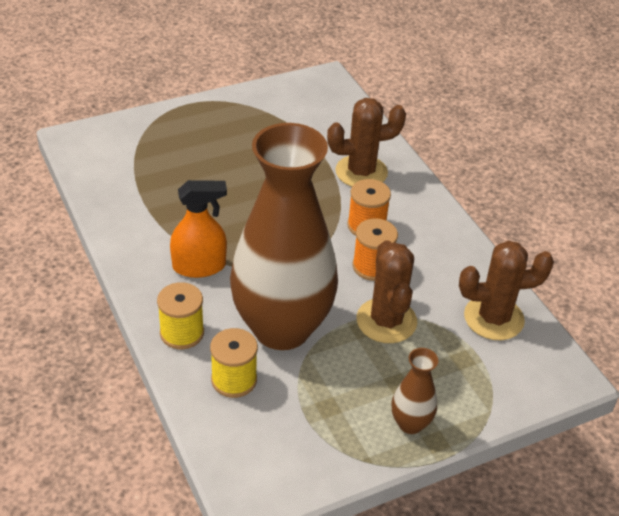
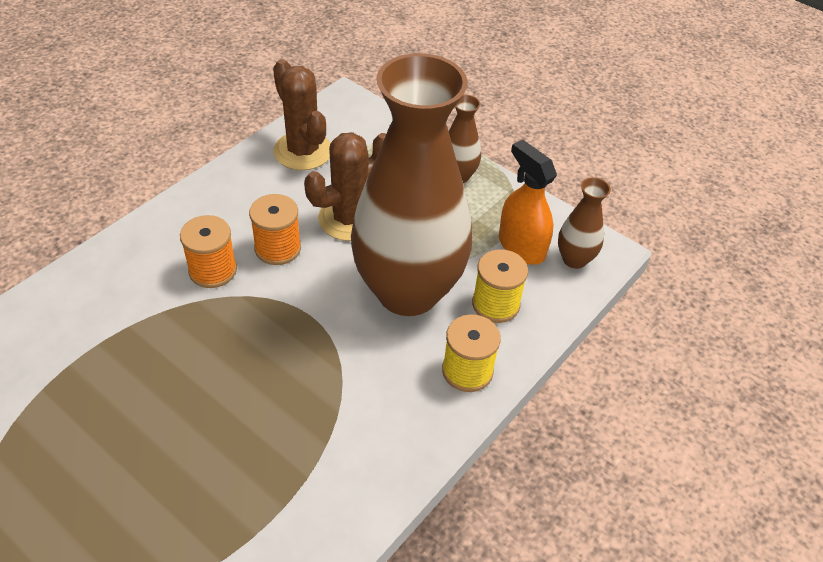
camera: 115 degrees left, 5 degrees up
(199, 266) = (360, 398): orange spray bottle -> orange spray bottle (521, 246)
(250, 466) = (574, 259): none -> brown vase
(361, 172) = (110, 302): brown cactus -> none

